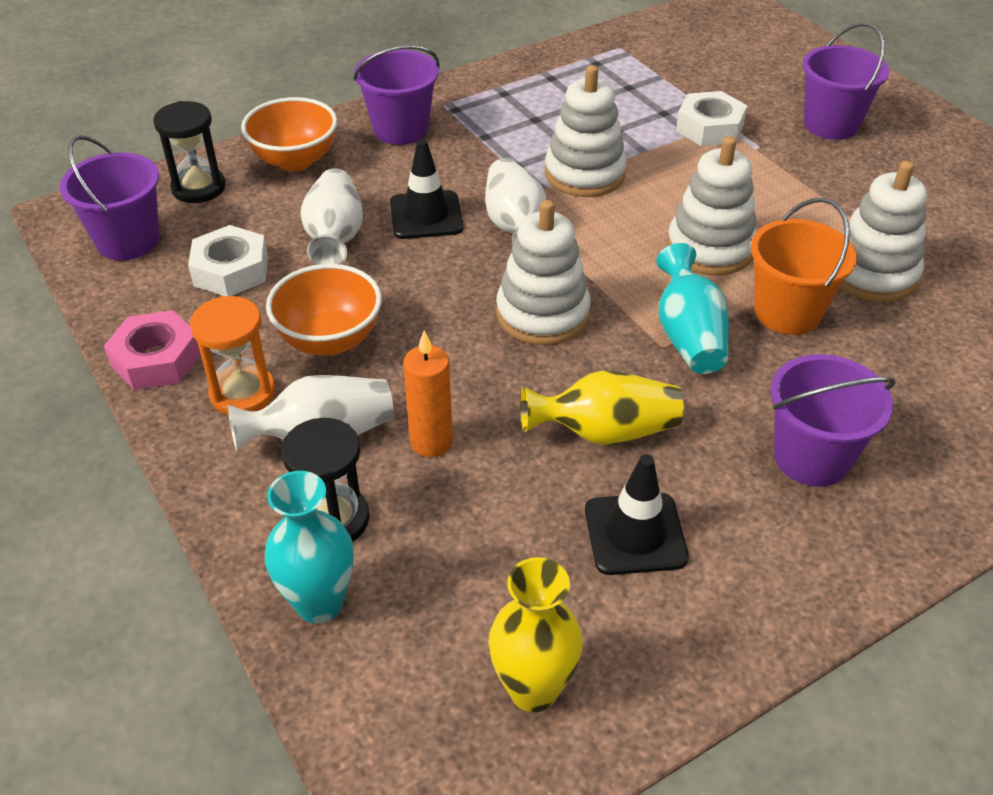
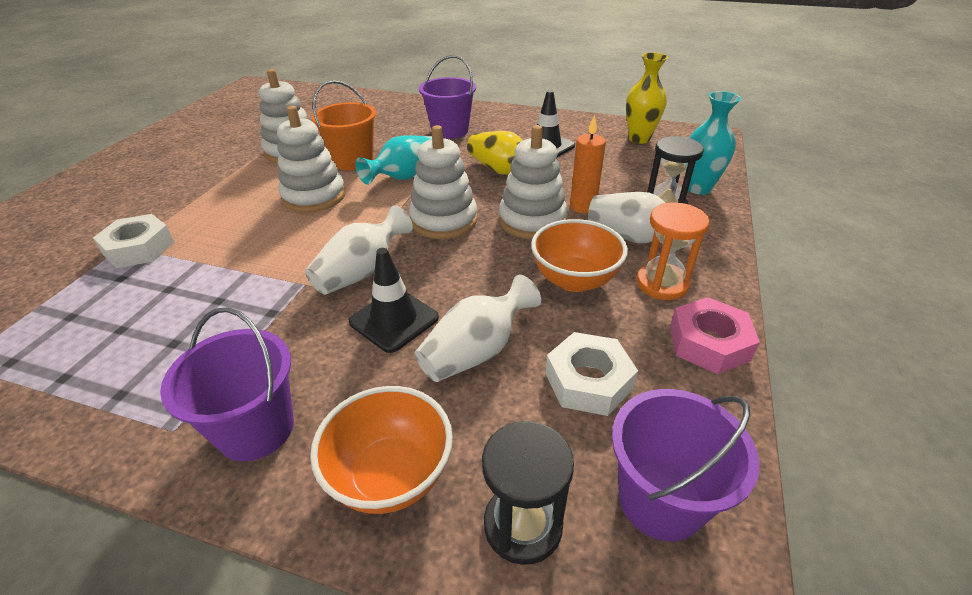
camera: 130 degrees left, 5 degrees down
(584, 174) = (259, 274): white stacking toy -> white stacking toy (532, 220)
(831, 124) = (106, 206): purple bucket -> none

